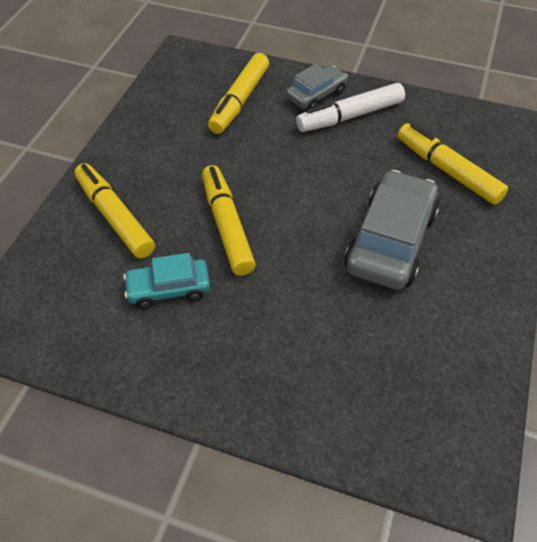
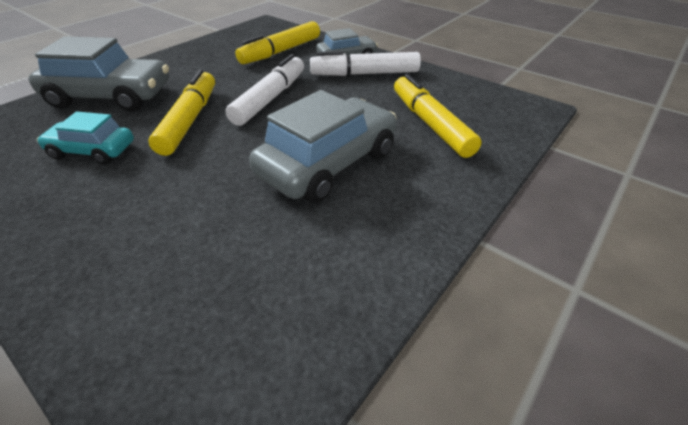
camera: 20 degrees right, 10 degrees down
(115, 216) = (111, 96): yellow marker -> grey car
(282, 175) = (270, 98): none -> white marker

